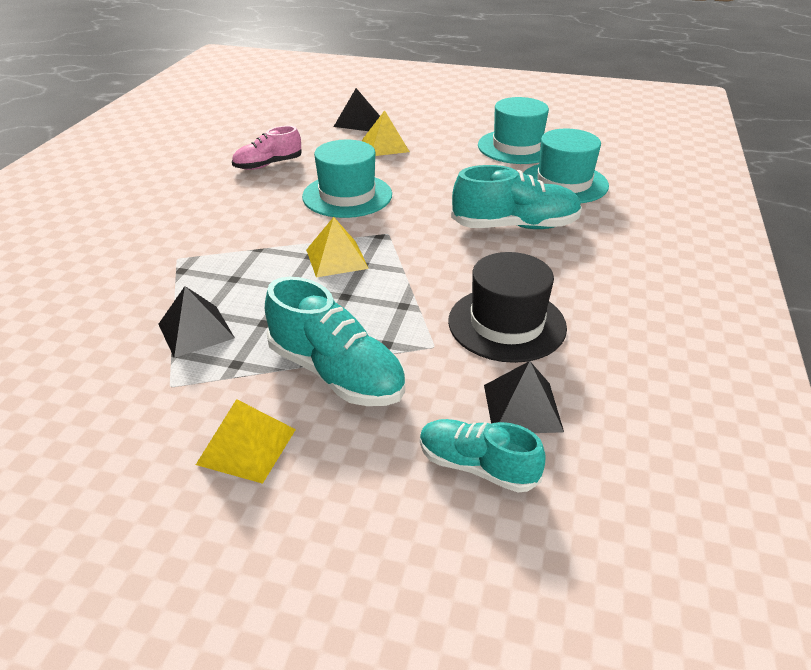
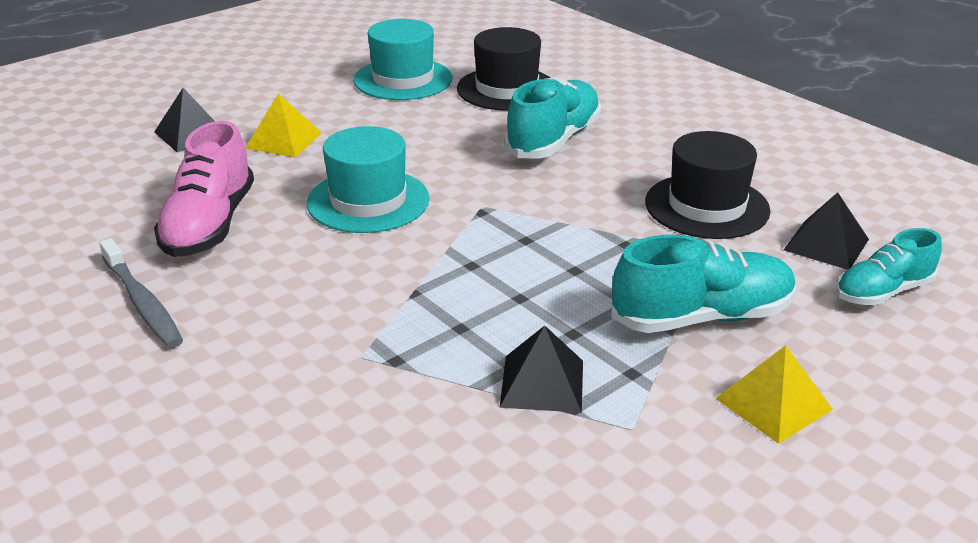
camera: 55 degrees left, 5 degrees down
(177, 180) = (142, 302): none -> grey toothbrush
(268, 165) = (209, 225): pink shoe -> pink shoe, size x1.55
(336, 259) = (497, 251): yellow pyramid -> none
(564, 183) = (507, 89): turquoise hat -> black hat

